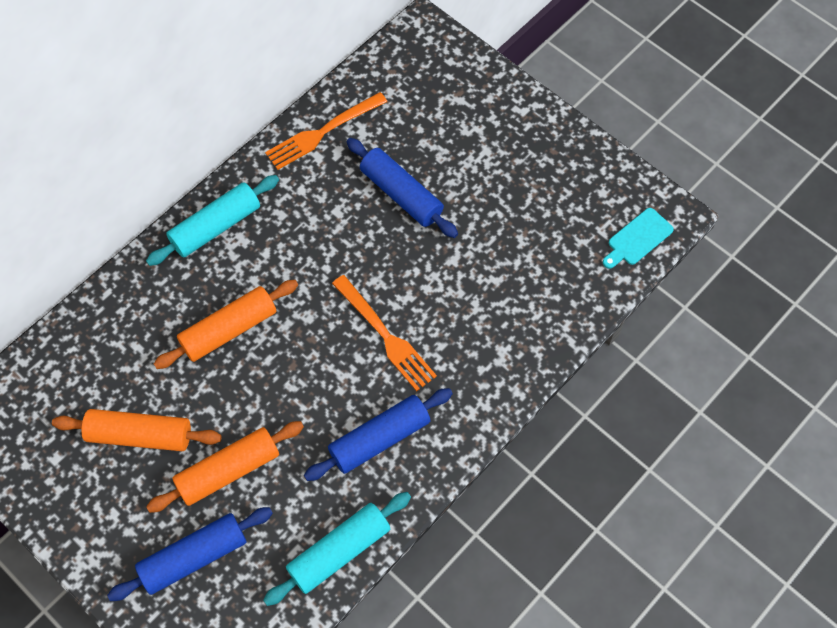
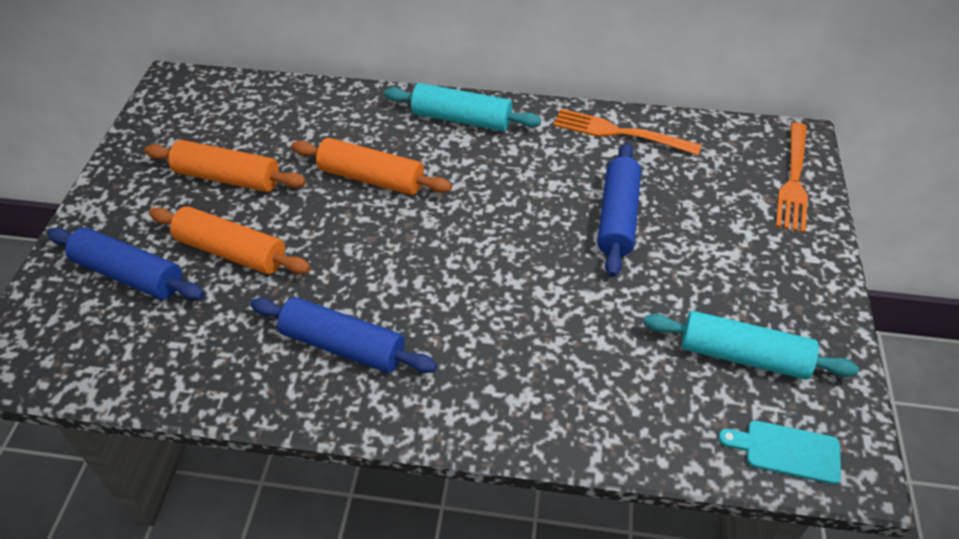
camera: 55 degrees right, 15 degrees down
(140, 435) = (227, 178): orange rolling pin -> orange rolling pin turned 45 degrees counterclockwise
(339, 551) = (197, 381): turquoise rolling pin -> turquoise rolling pin (743, 355)
(386, 336) = (459, 288): orange fork -> orange fork (794, 180)

